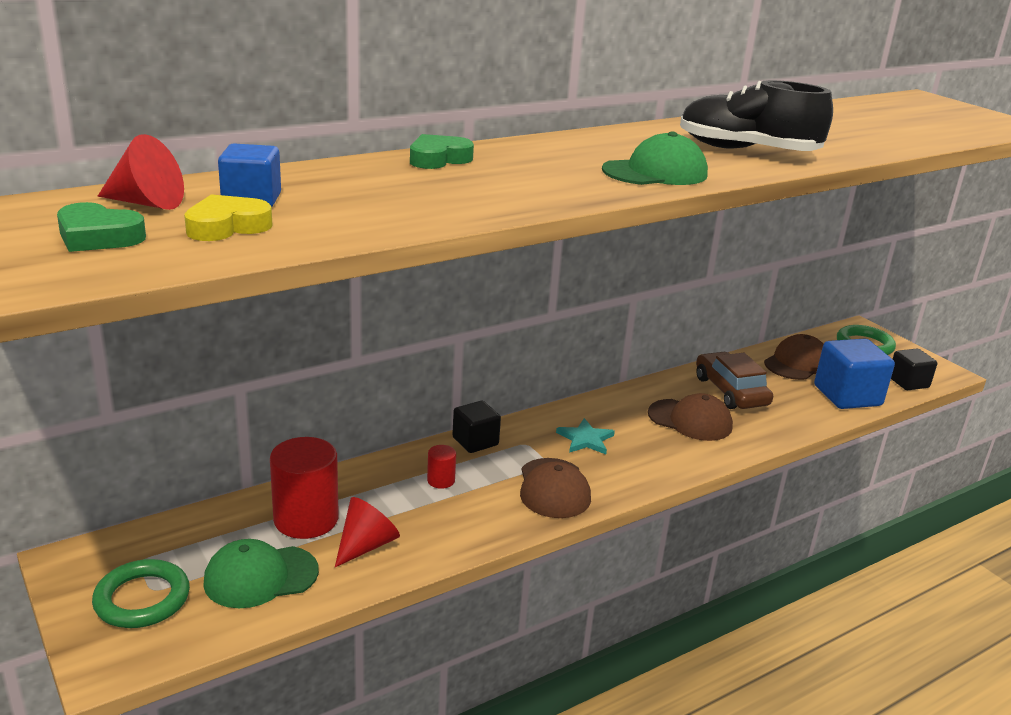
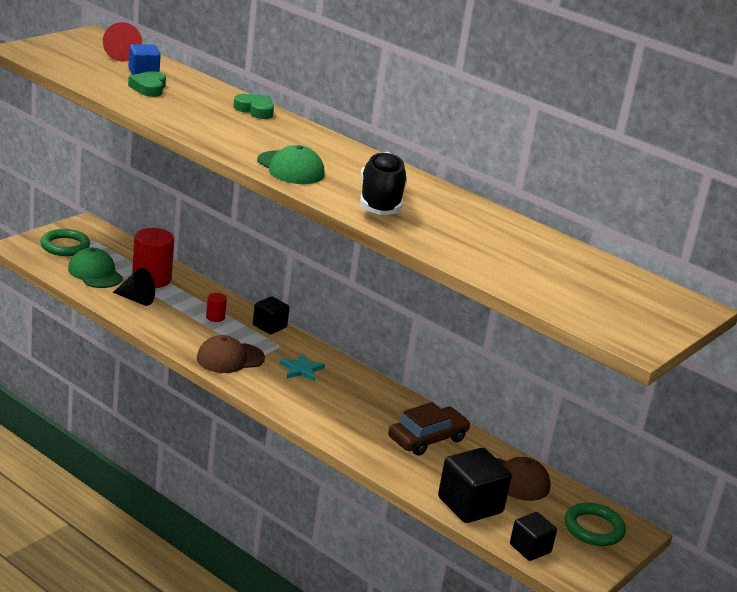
camera: 70 degrees right, 0 degrees up
(98, 237) = (73, 52): green heart -> green heart (149, 88)
(227, 226) = (103, 72): yellow heart -> none
(366, 545) = (136, 299): red cone -> black cone
(690, 420) = (362, 416): brown cap -> none
(847, 396) = (470, 505): blue cube -> black cube

